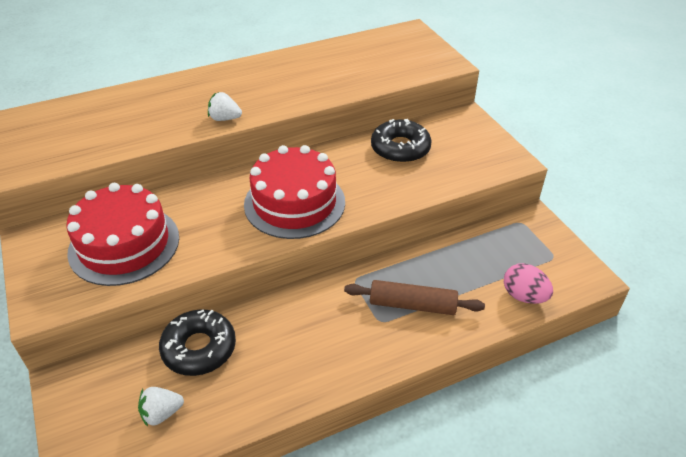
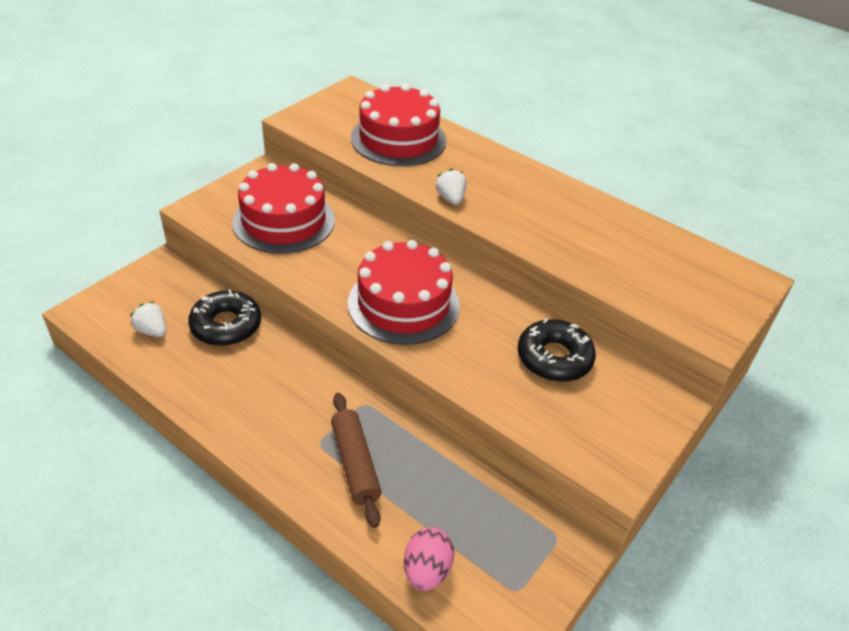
camera: 60 degrees right, 0 degrees up
(115, 119) = (398, 139): none -> red cake

